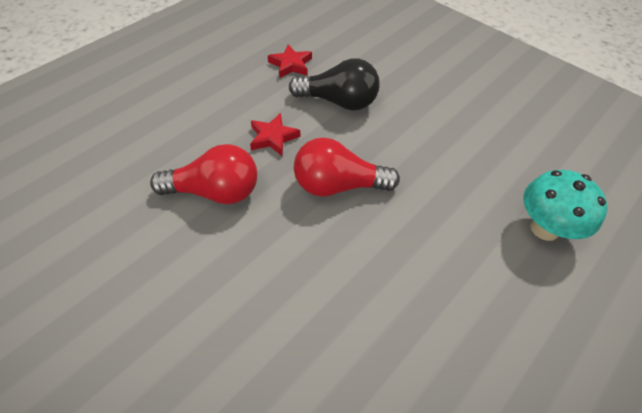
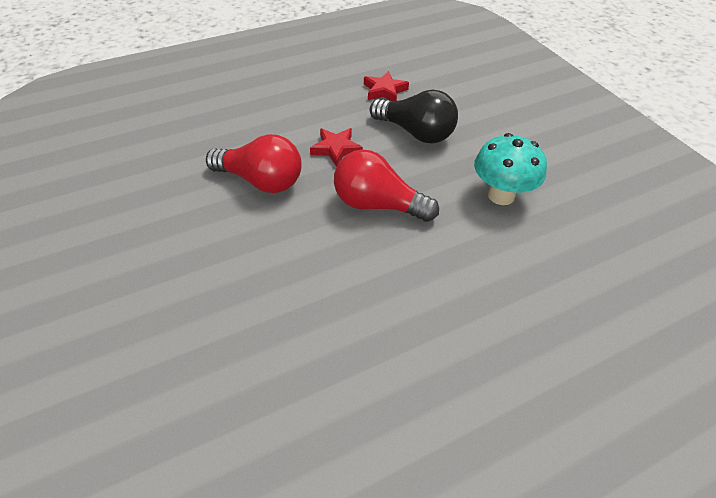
camera: 20 degrees right, 5 degrees down
(544, 228) = (578, 301): turquoise mushroom -> turquoise mushroom (501, 195)

